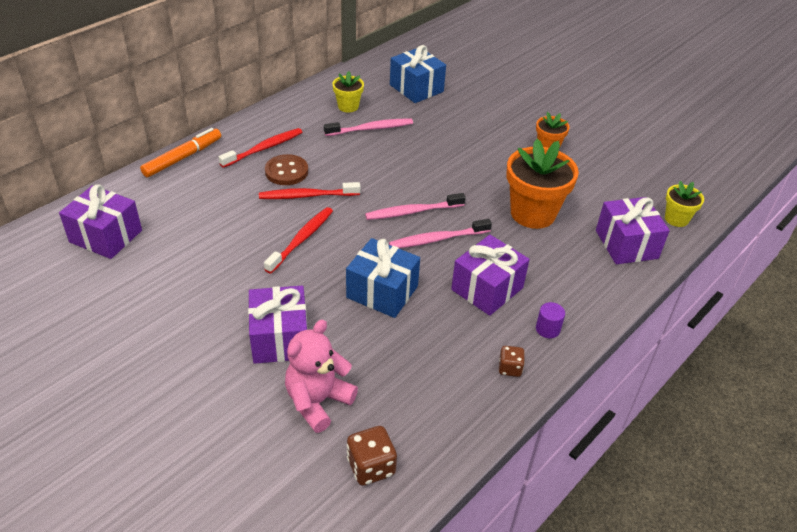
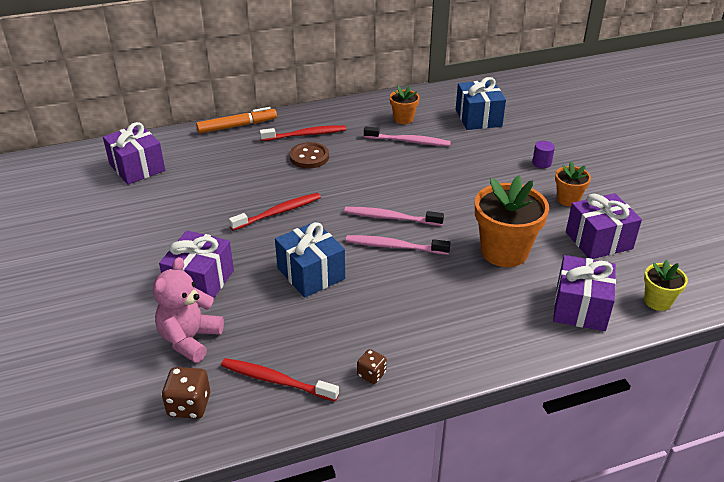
camera: 30 degrees right, 5 degrees down
(307, 196) = (310, 180): red toothbrush -> red toothbrush (276, 380)
(318, 401) = (190, 339): pink teddy bear -> pink teddy bear turned 45 degrees counterclockwise
(348, 106) = (403, 119): yellow flower pot -> orange flower pot
(487, 288) = (406, 301): purple gift -> purple gift (598, 240)
(547, 329) = (435, 354): purple cylinder -> purple cylinder (541, 163)

